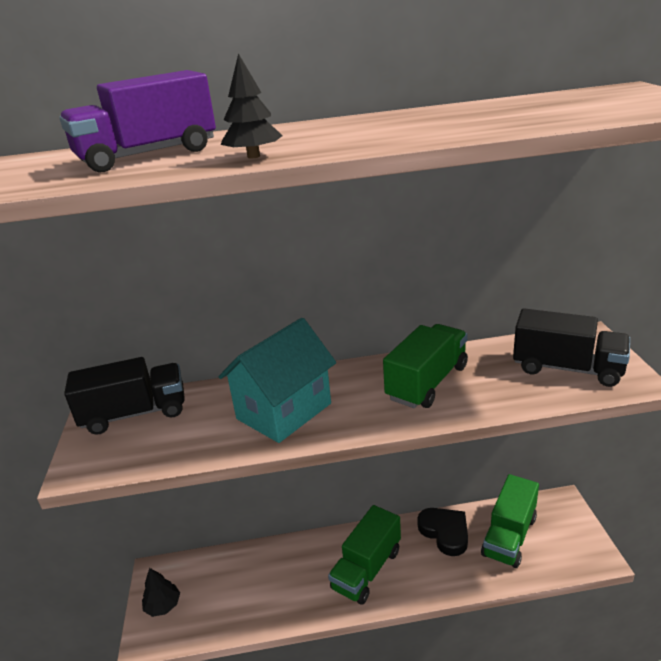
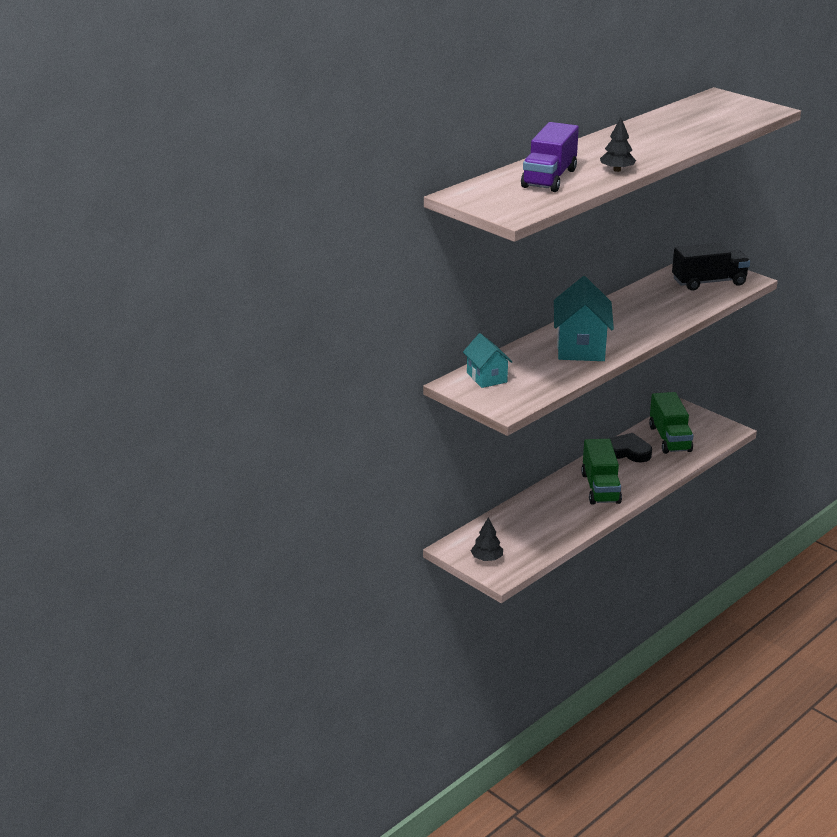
camera: 40 degrees left, 0 degrees up
(135, 414) = (486, 377): black truck -> turquoise house
(427, 382) = (642, 310): green truck -> none

